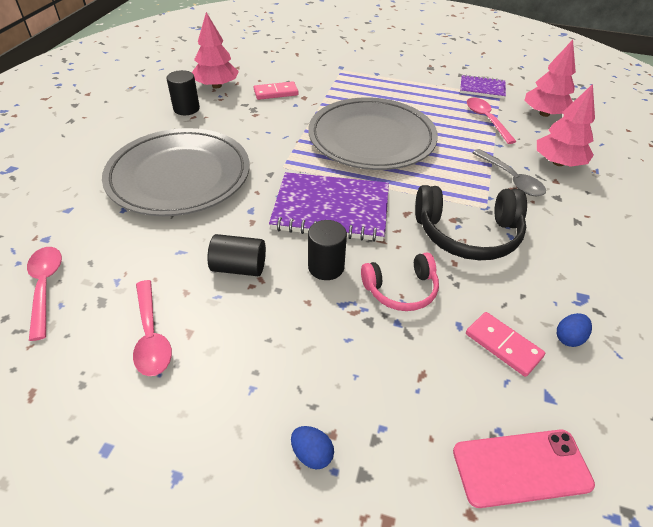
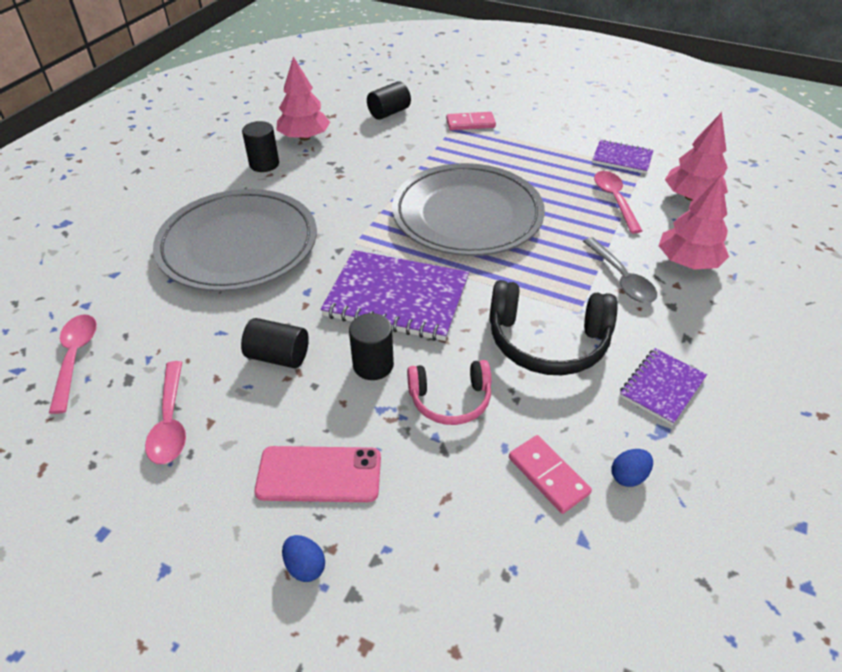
camera: 10 degrees right, 0 degrees up
(276, 93) = (370, 150): pink domino -> pink domino (470, 123)
(284, 63) = (389, 113): none -> black cylinder
(521, 467) = (526, 611): pink phone -> pink phone (319, 474)
(571, 262) = (661, 387): none -> purple notebook

